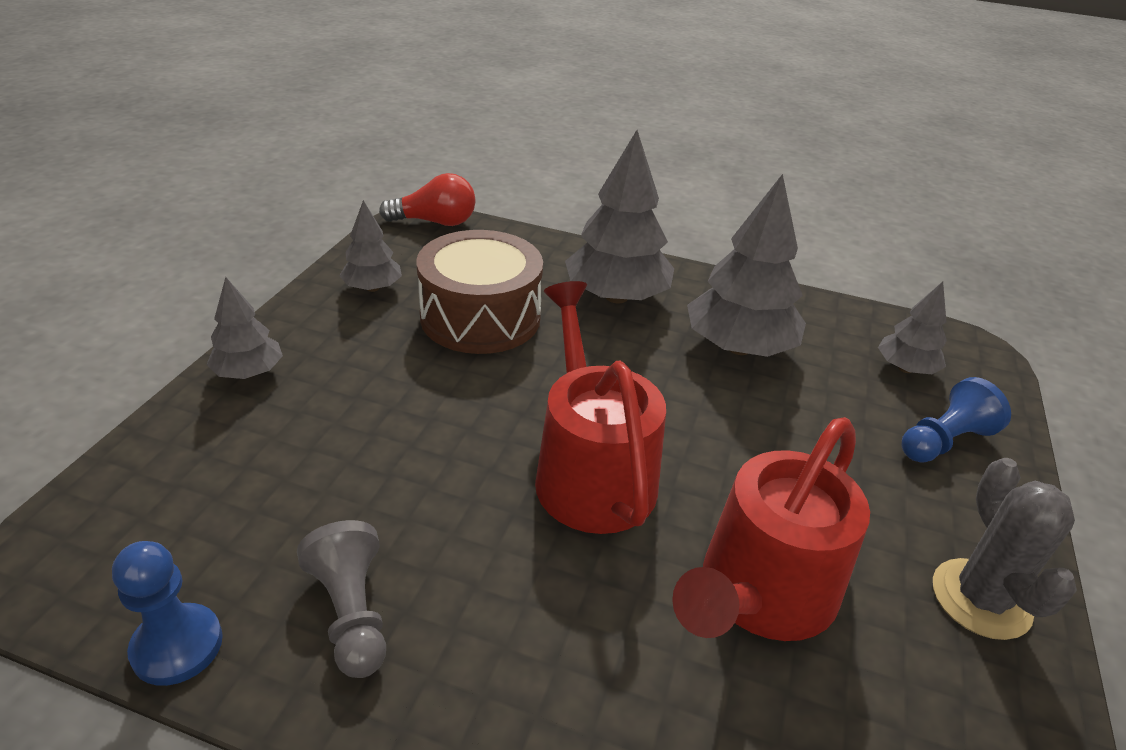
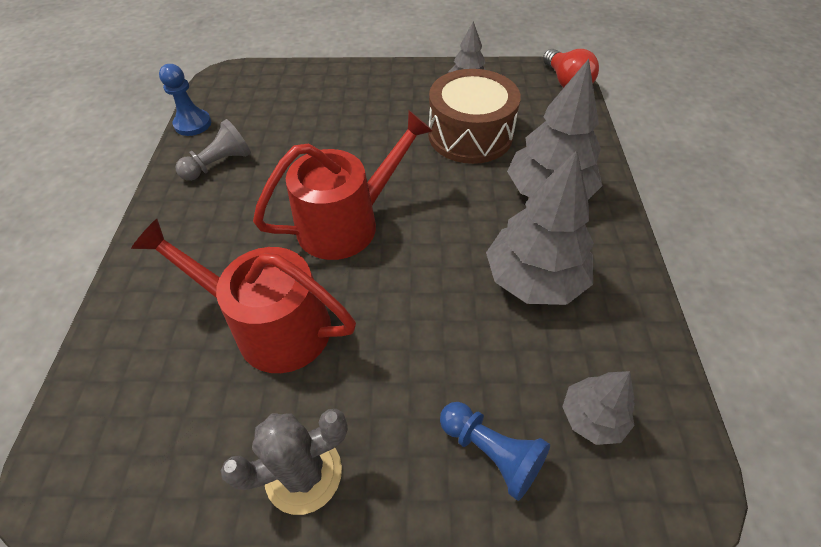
camera: 75 degrees right, 15 degrees up
(249, 372) = (363, 74): grey tree -> none

